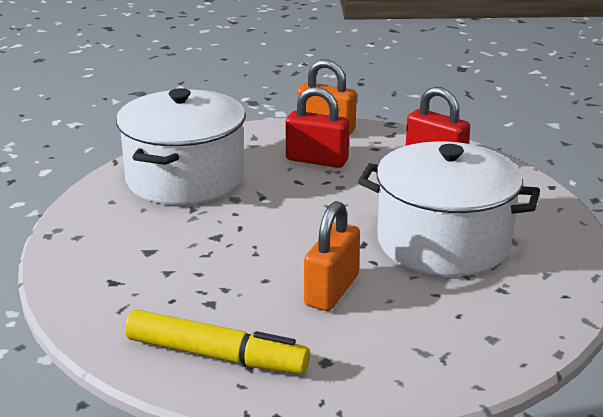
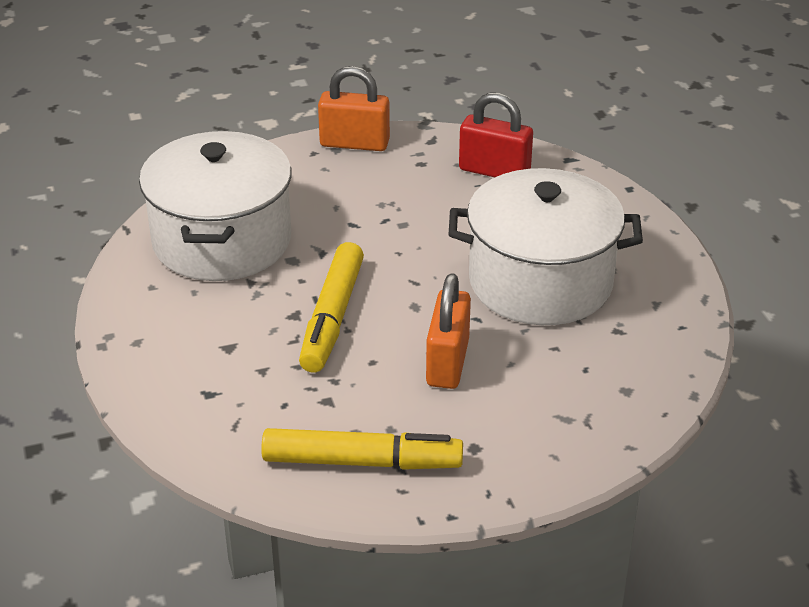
camera: 15 degrees left, 10 degrees up
(247, 242) = (332, 317): none -> yellow marker
(317, 160) = (362, 191): red padlock -> none

